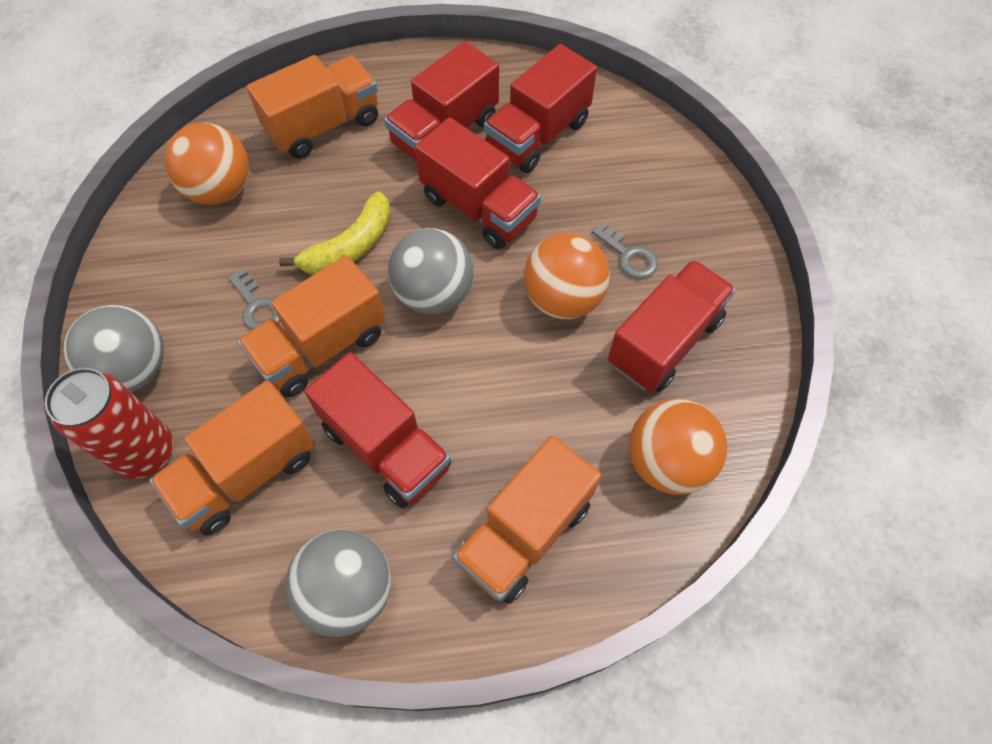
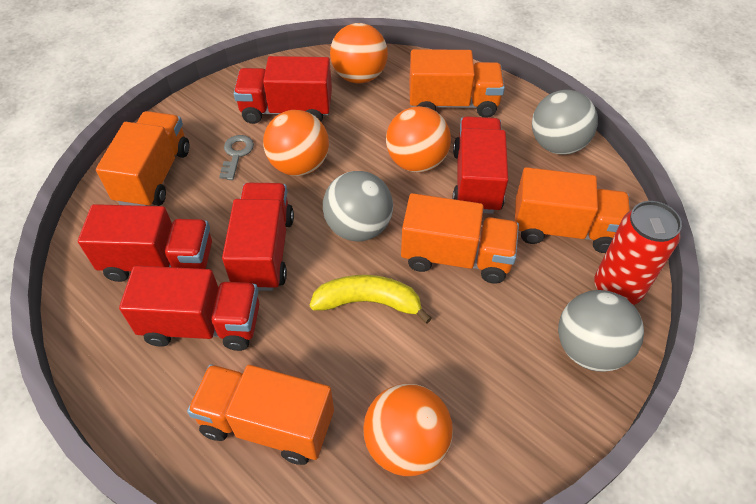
camera: 130 degrees left, 10 degrees down
(257, 306) = (469, 318): grey key -> none
(467, 410) = (416, 162): none -> orange ball
(654, 178) = (154, 175): none -> orange truck

